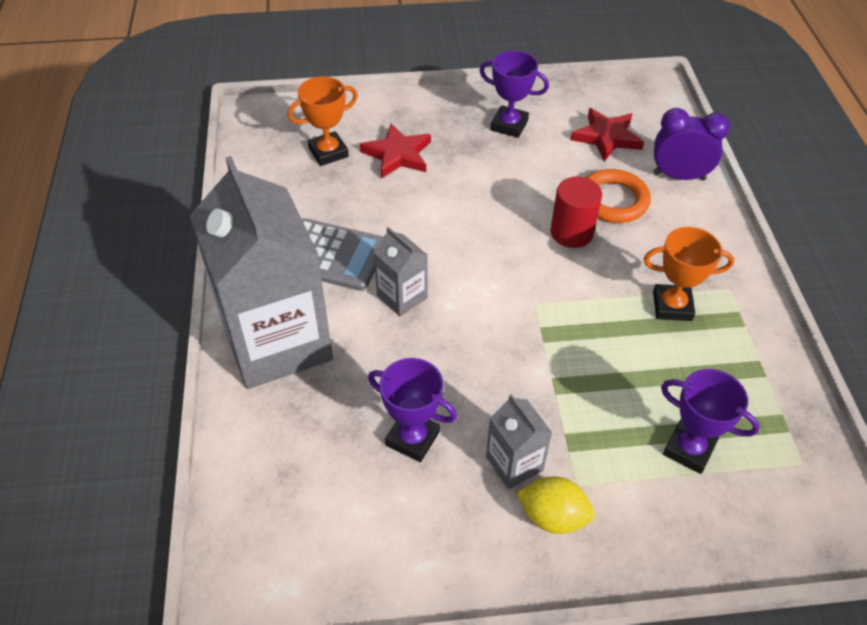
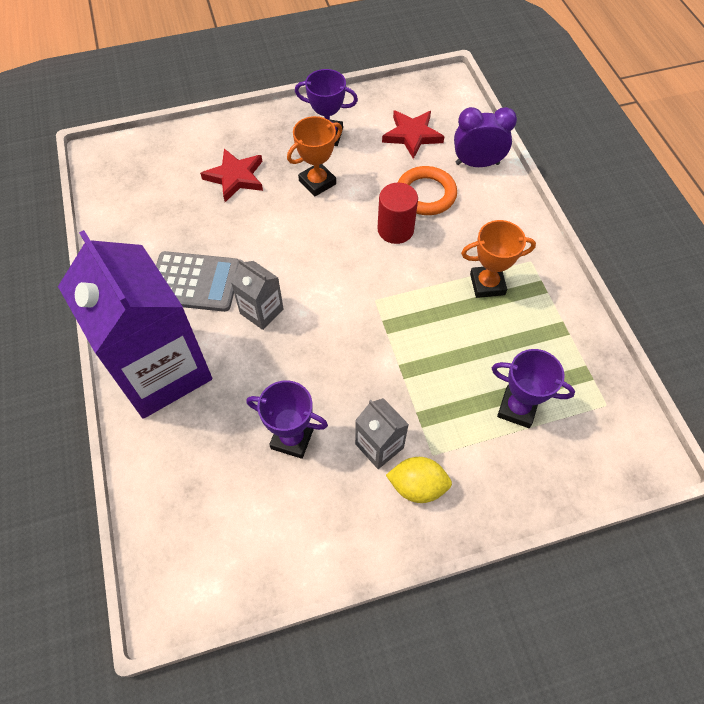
camera: 10 degrees left, 10 degrees up
(277, 342) = (161, 370): grey carton -> purple carton
(328, 152) = (174, 184): orange trophy -> orange trophy (317, 182)

